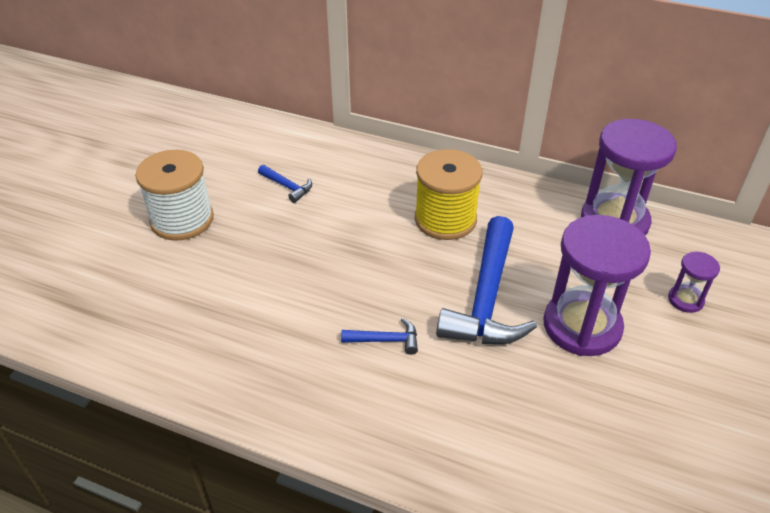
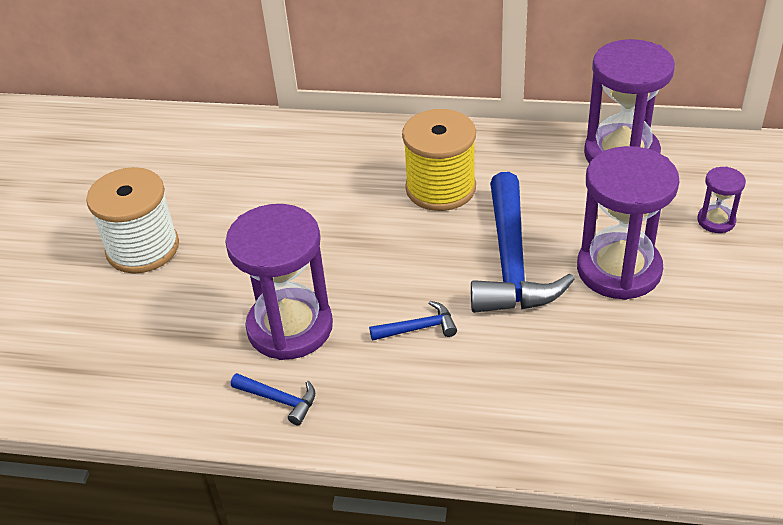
camera: 10 degrees left, 0 degrees up
(276, 314) = (290, 327): none -> purple hourglass
(287, 187) = (251, 187): blue hammer -> blue hammer (279, 400)

